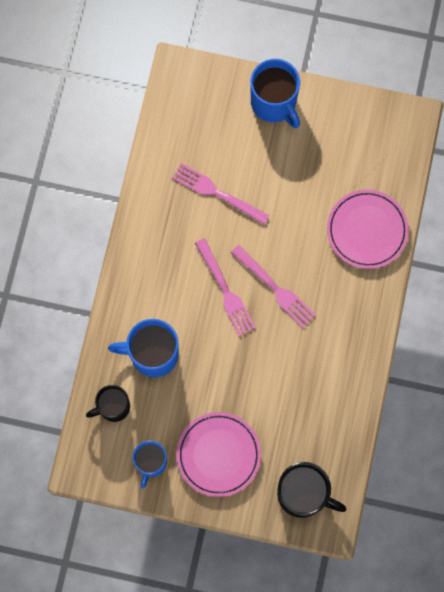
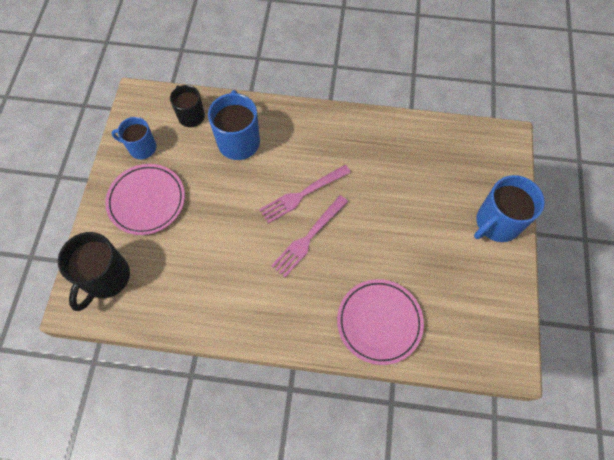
camera: 85 degrees right, 10 degrees down
(217, 193) = (396, 180): pink fork -> none

